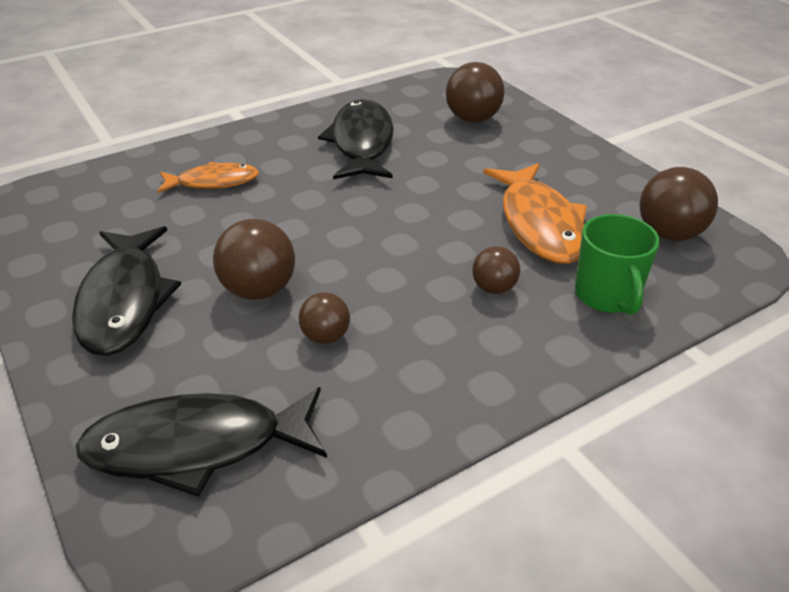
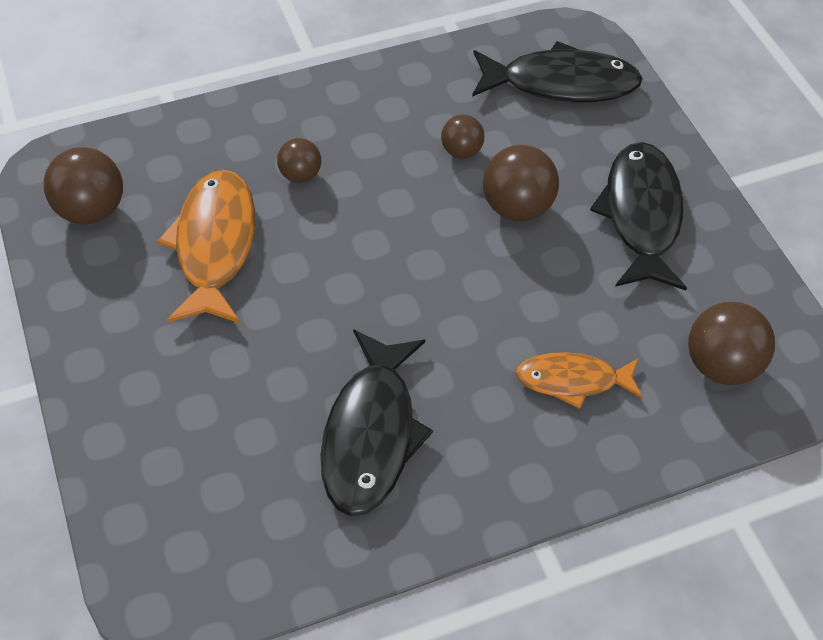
camera: 170 degrees left, 15 degrees up
(473, 119) = (193, 468): brown ball -> brown ball (721, 365)
(607, 295) = (204, 151): green mug -> none

